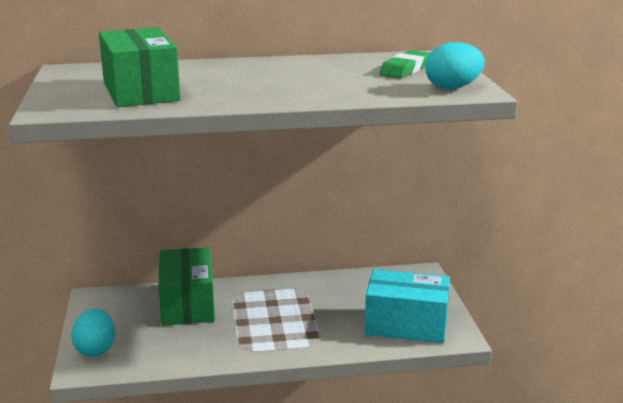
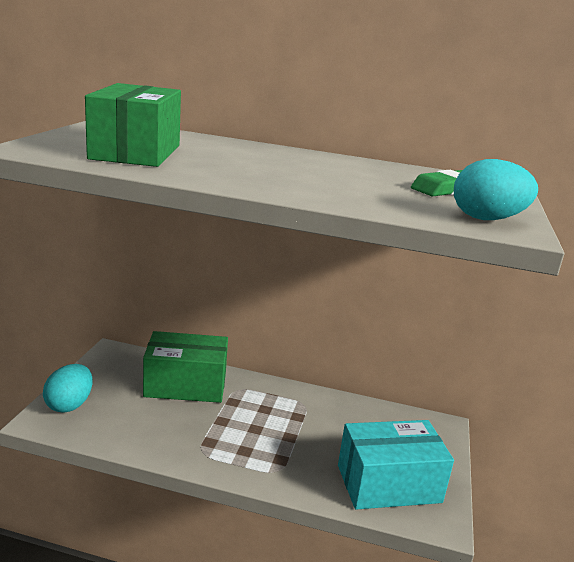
camera: 20 degrees right, 0 degrees up
(187, 304) = (186, 385): green box -> green box turned 75 degrees clockwise
(406, 325) = (388, 484): turquoise box -> turquoise box turned 45 degrees counterclockwise

